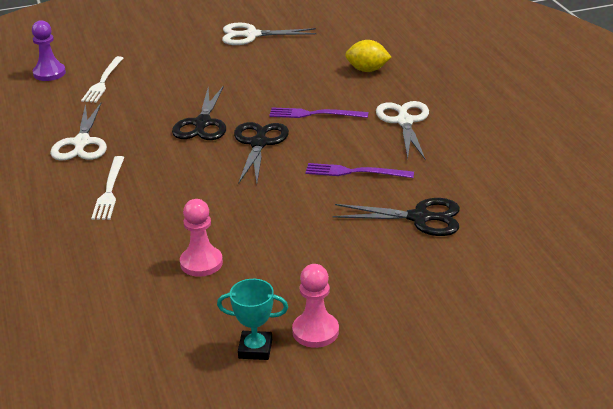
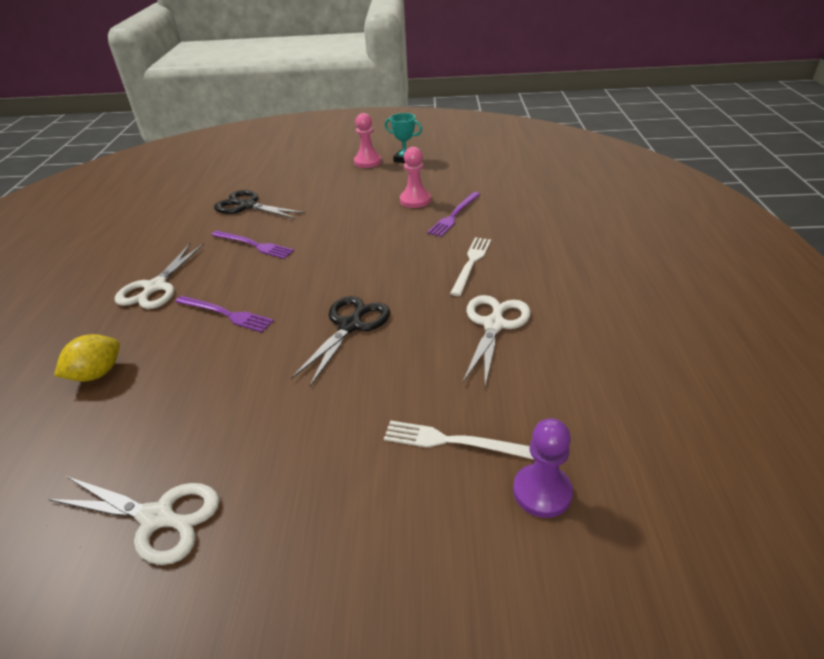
camera: 160 degrees left, 5 degrees up
(103, 81) = (452, 441): white fork -> white fork turned 105 degrees counterclockwise
(141, 247) = (454, 215): none -> purple fork
(259, 143) = (309, 288): black scissors -> none
(367, 70) = (97, 373): yellow lemon -> yellow lemon turned 75 degrees counterclockwise

